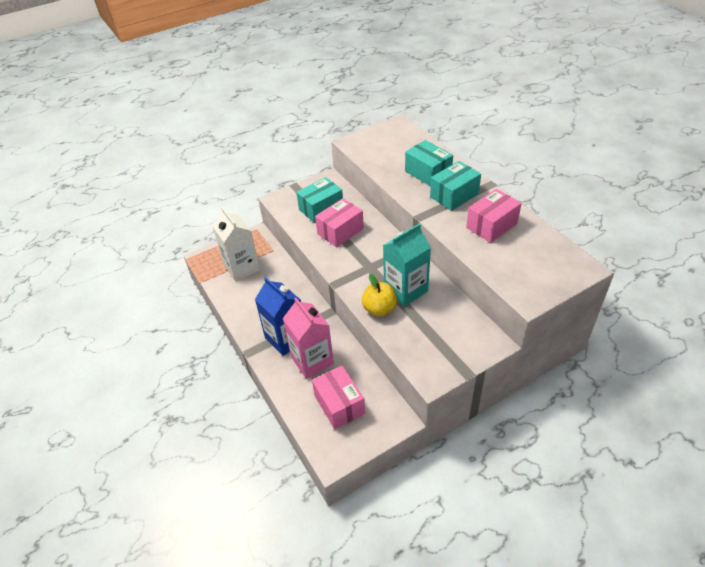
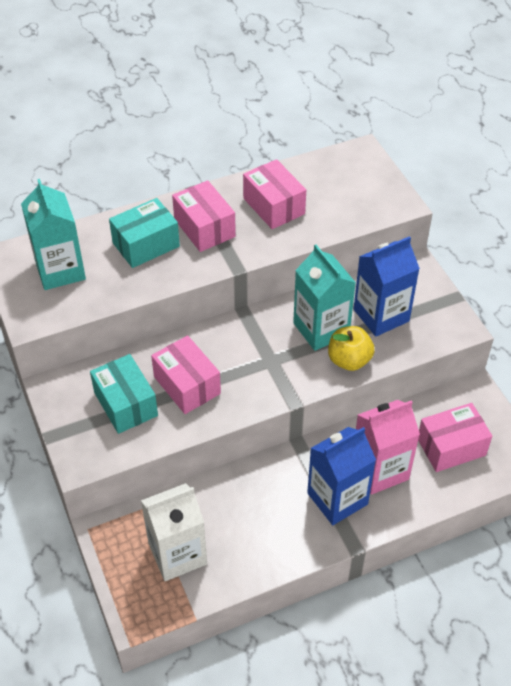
camera: 85 degrees left, 5 degrees up
(394, 145) = (60, 270): none -> turquoise carton
(430, 324) = (381, 315): none -> blue carton
(454, 195) = (204, 228): turquoise box -> pink box

